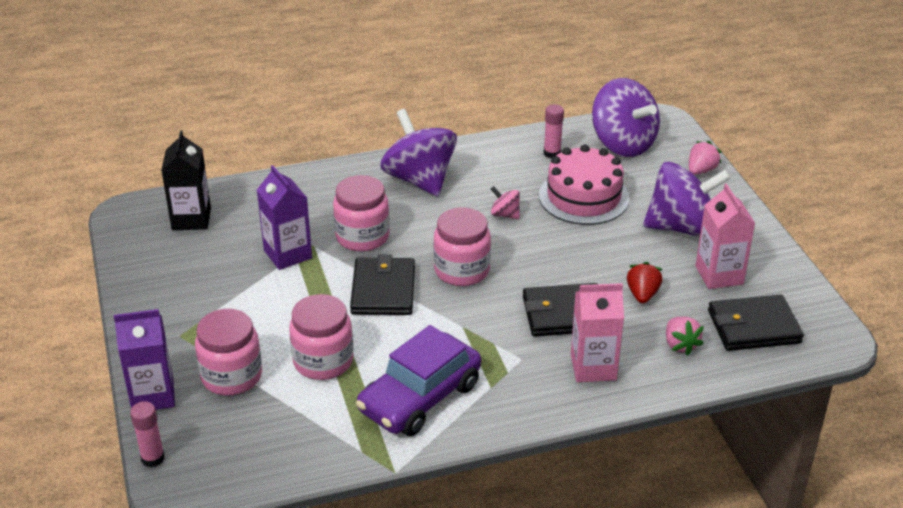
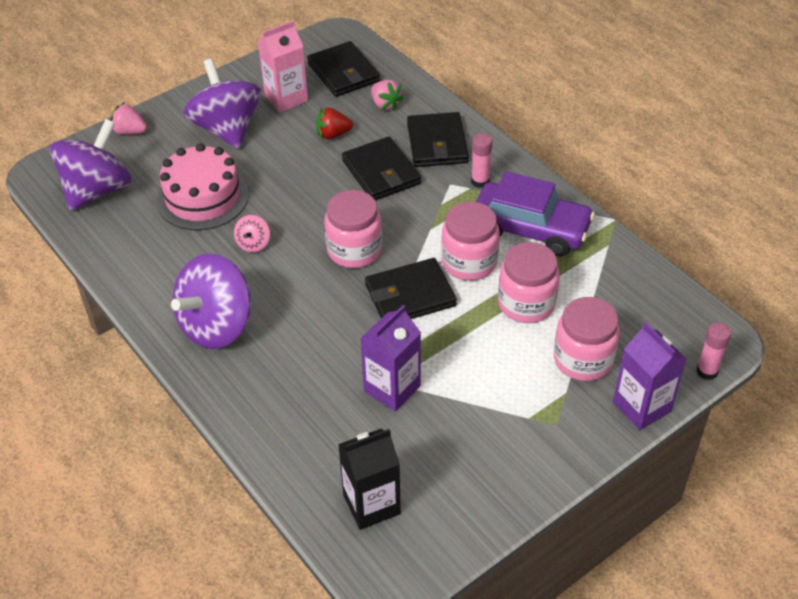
camera: 110 degrees left, 10 degrees up
(362, 237) = (336, 338): pink jar -> pink jar (469, 262)
(552, 153) = (131, 236): pink glue stick -> pink glue stick (480, 181)
(593, 367) = (437, 143): pink carton -> black wallet
(680, 345) = (385, 104): pink strawberry -> pink strawberry turned 90 degrees clockwise

